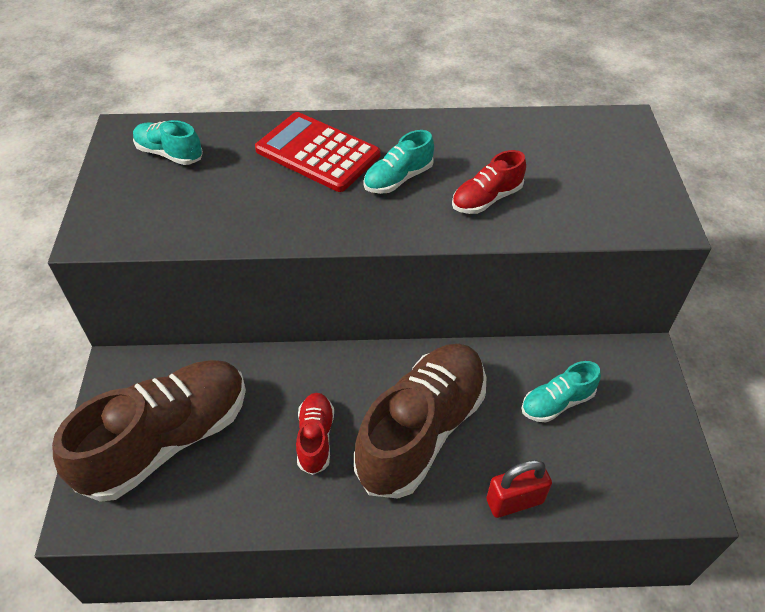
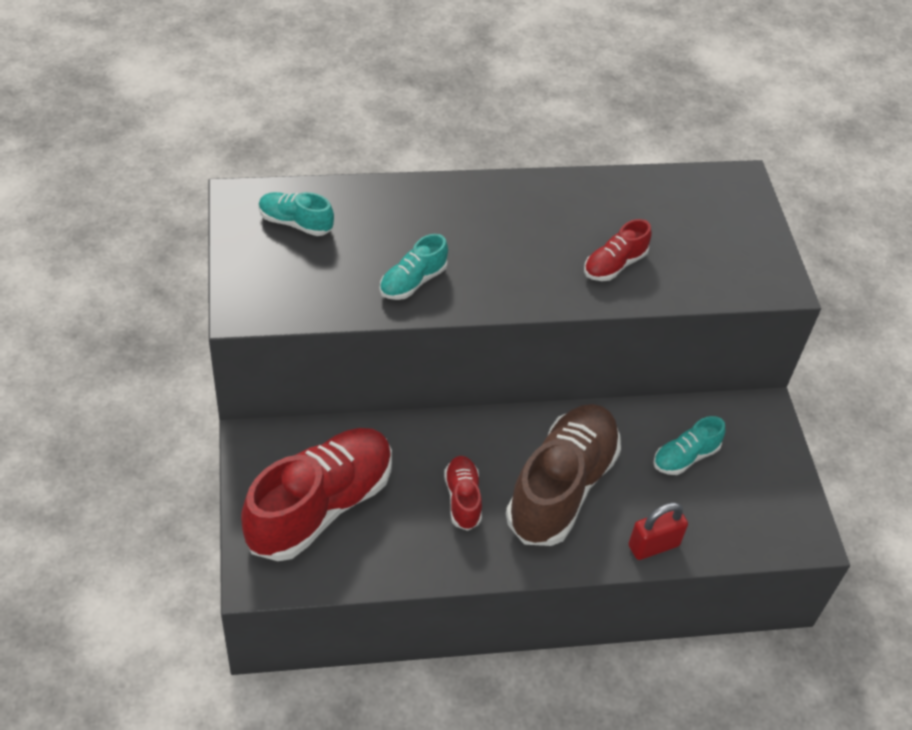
camera: 10 degrees left, 0 degrees up
(167, 440) = (320, 506): brown shoe -> red shoe
(317, 153) = (444, 219): red calculator -> none
(398, 179) = (528, 246): turquoise shoe -> turquoise shoe (413, 282)

